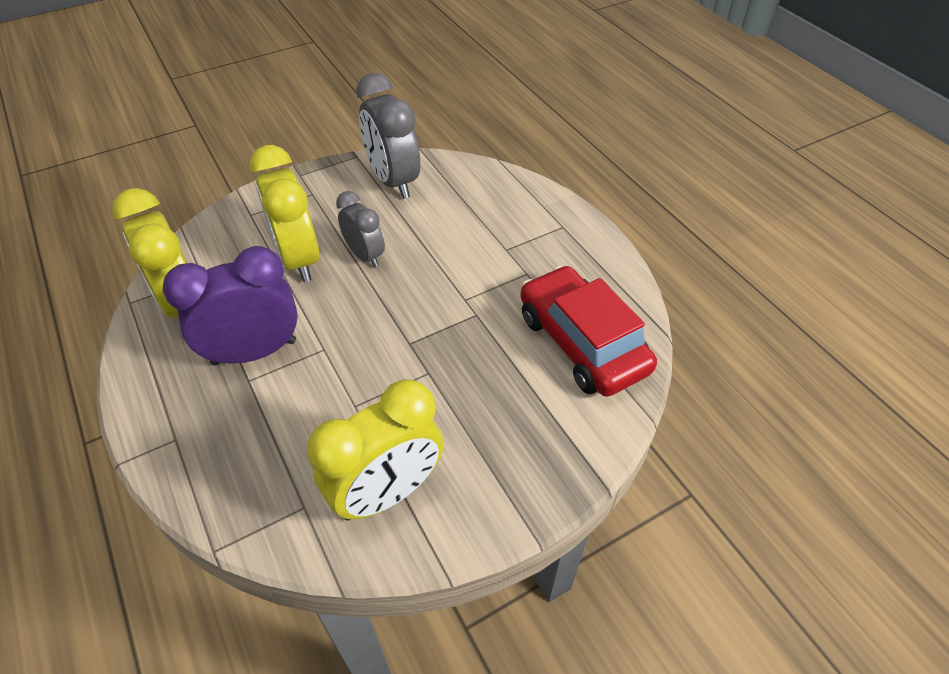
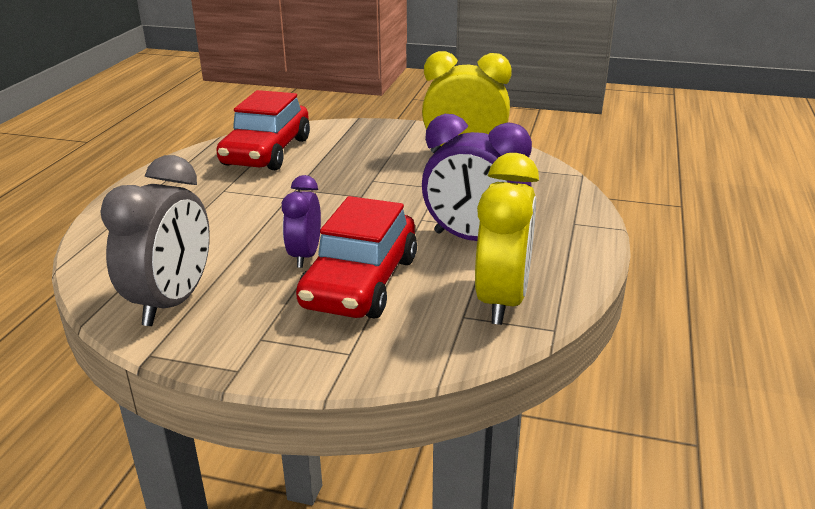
camera: 135 degrees left, 20 degrees down
(298, 259) = (360, 282): yellow clock -> red car
(365, 255) = (305, 256): grey clock -> purple clock

